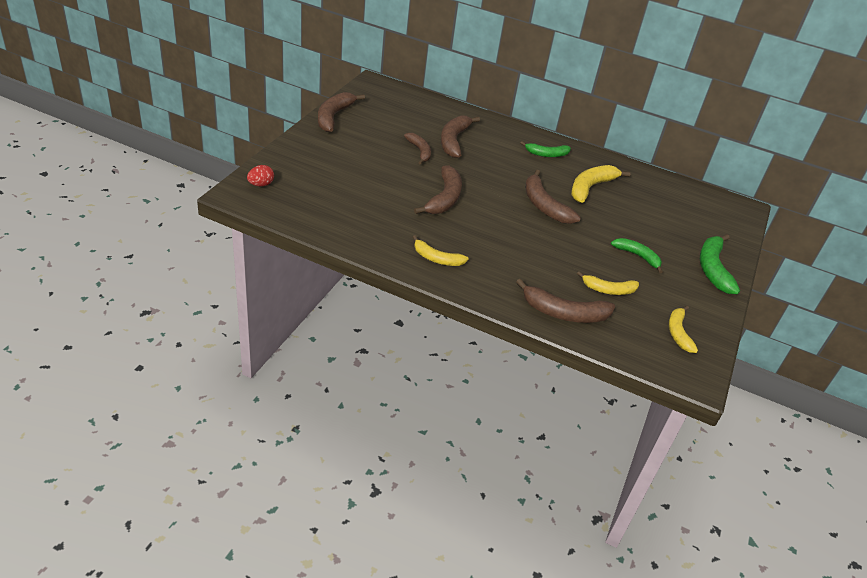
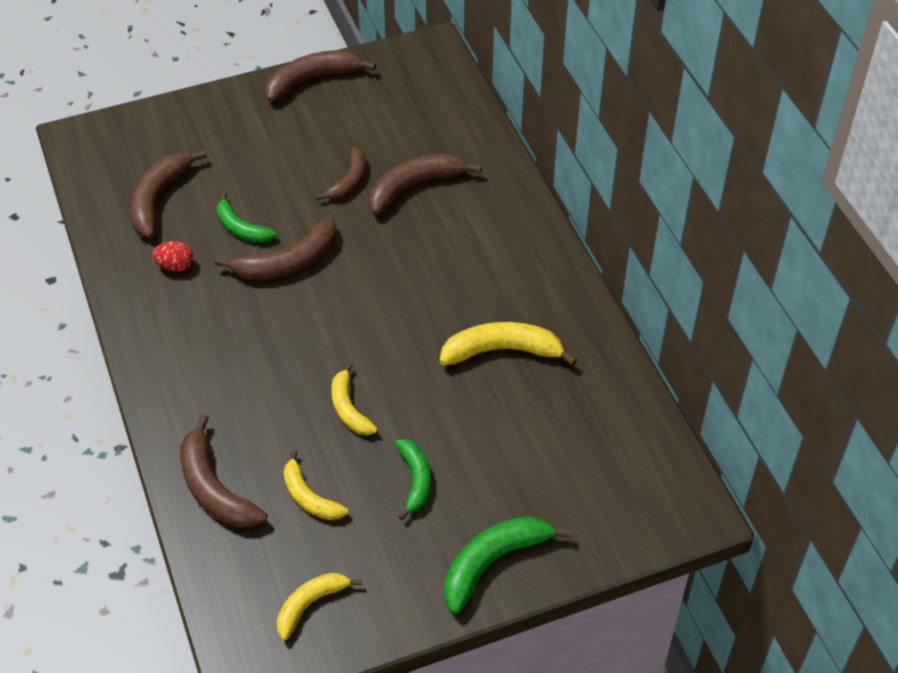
camera: 50 degrees right, 10 degrees up
(261, 184) = (115, 138): red egg -> red egg (175, 266)
(437, 258) = (172, 335): yellow banana -> yellow banana (349, 408)
(544, 206) = (398, 341): brown banana -> brown banana (158, 199)
(547, 154) = (515, 269): green banana -> green banana (241, 228)

